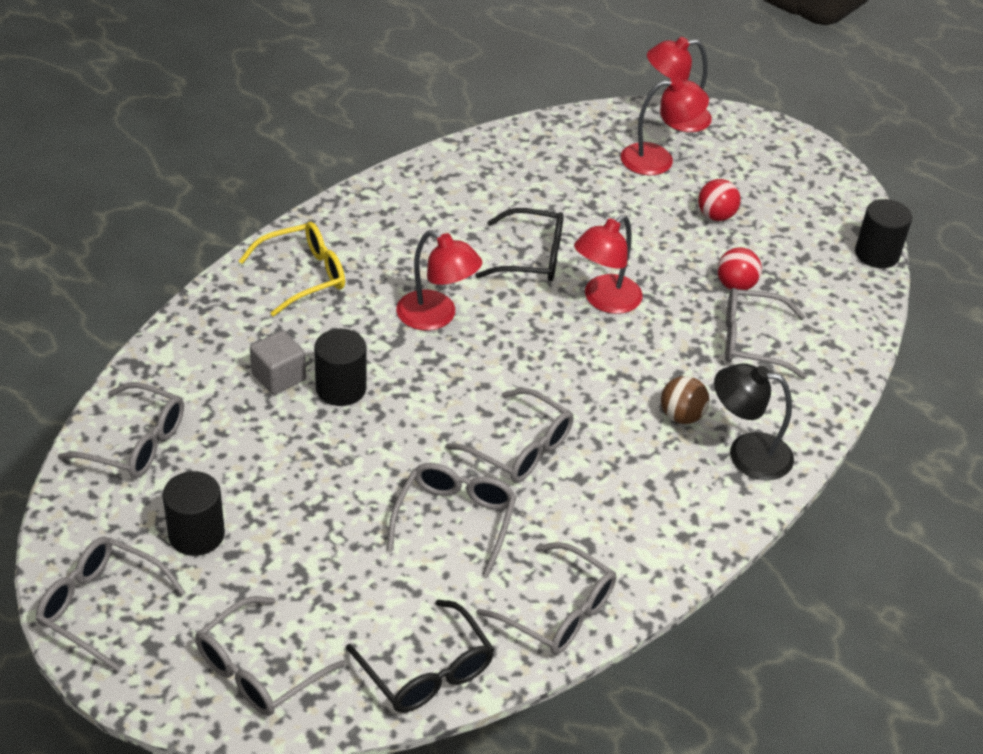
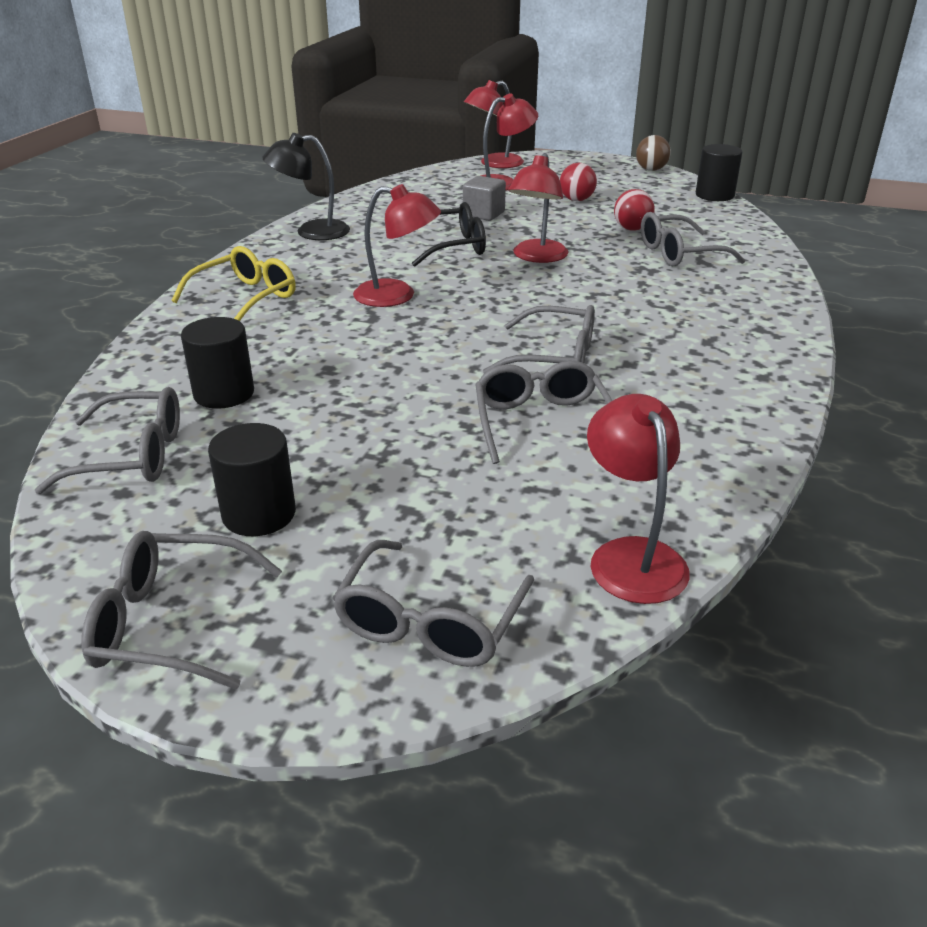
camera: 20 degrees left, 10 degrees down
(278, 377) = (269, 367): grey cube -> grey cube (483, 214)
(341, 388) = (341, 360): black cylinder -> black cylinder (224, 394)
(427, 671) = (631, 556): black glasses -> red lamp
(558, 612) = (714, 463): grey glasses -> none
(681, 416) = (673, 305): brown ball -> brown ball (651, 170)
(746, 453) = (751, 313): black lamp -> black lamp (311, 232)

